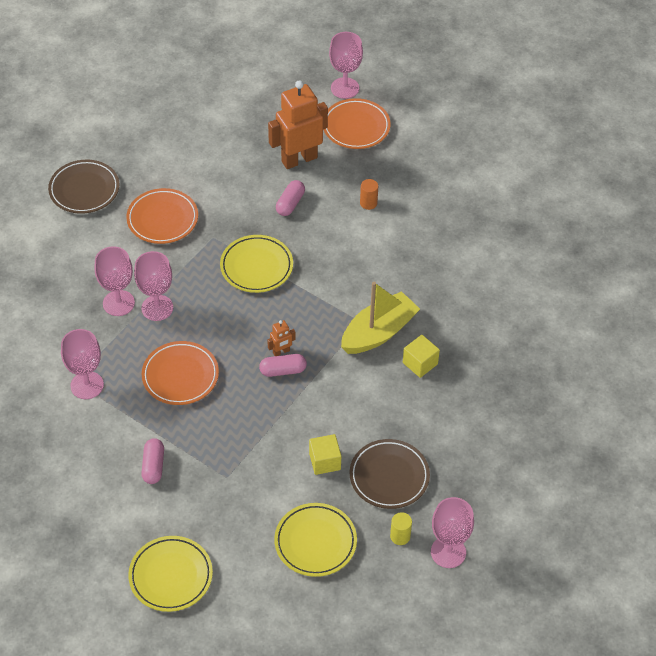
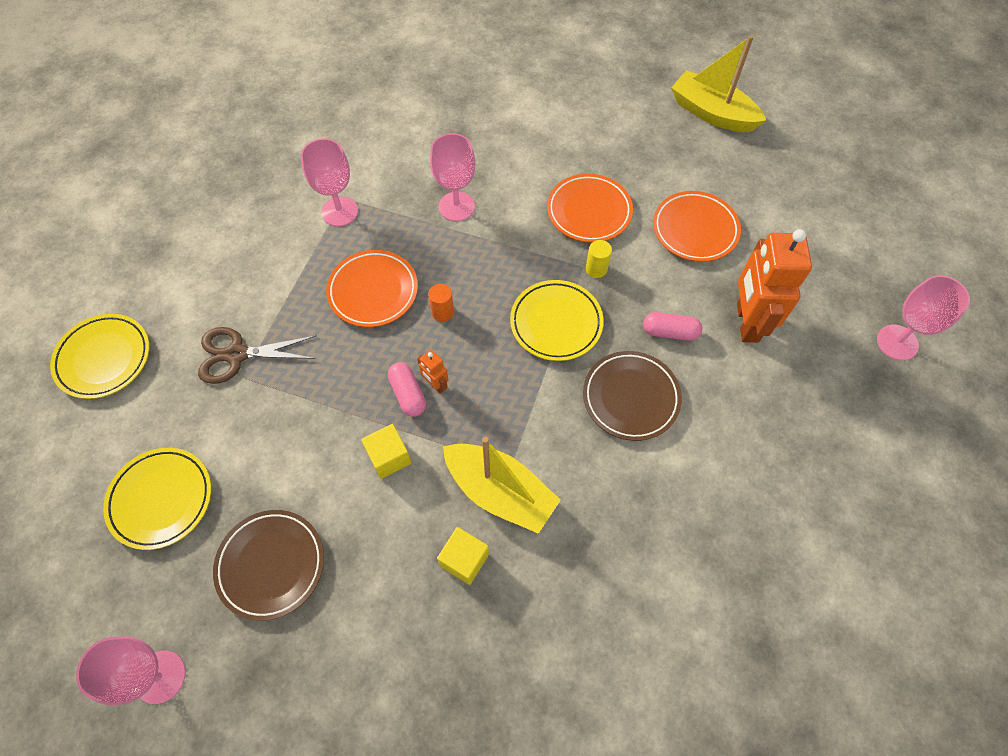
camera: 75 degrees right, 10 degrees up
(84, 190) = (599, 132): brown plate -> brown plate (630, 397)
(99, 114) = (712, 113): none -> yellow boat
(153, 466) = (245, 301): pink capsule -> none
(157, 308) = (461, 243): pink goblet -> none
(204, 478) = (237, 355): none -> brown scissors
(299, 159) = (746, 322): orange robot -> orange robot turned 135 degrees counterclockwise
(325, 461) = (282, 479): yellow cube -> yellow cube (389, 457)
(356, 127) = (837, 373): orange plate -> orange plate (695, 229)
(368, 203) = (713, 423): orange cylinder -> orange cylinder (442, 312)
(400, 536) = (179, 603): yellow cylinder -> yellow cylinder (596, 269)

